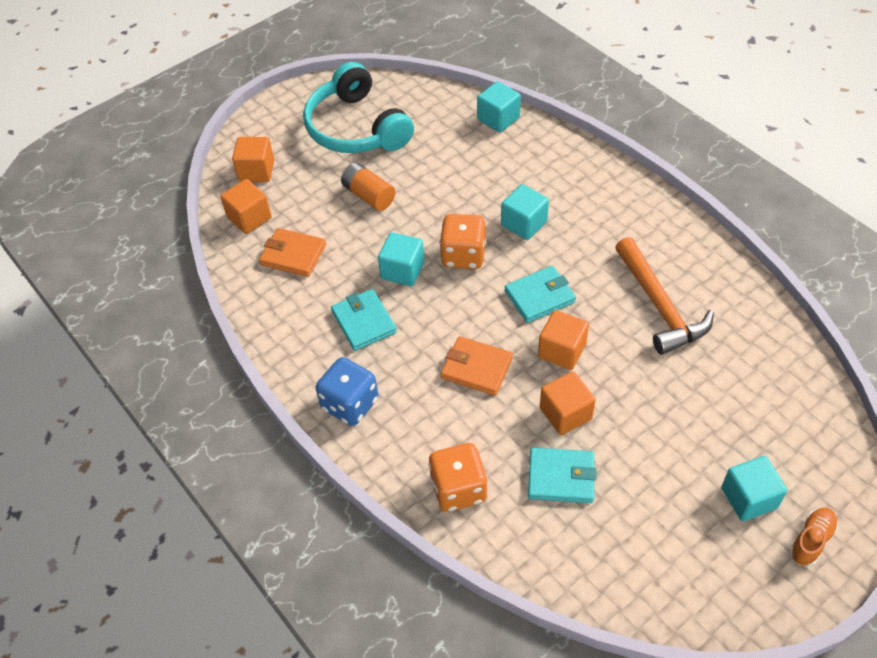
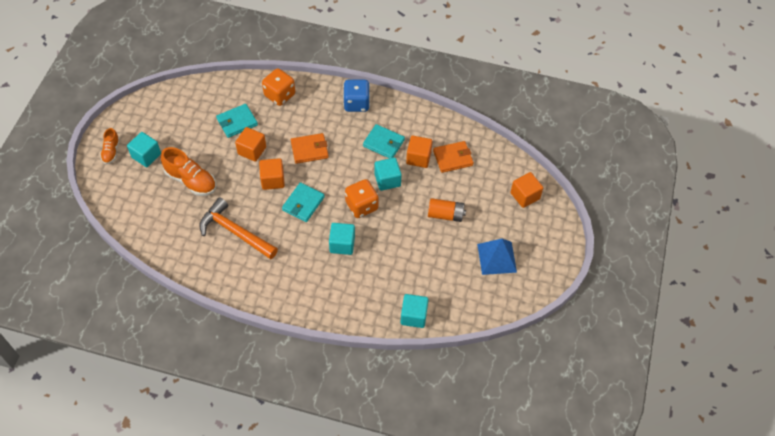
camera: 140 degrees right, 5 degrees up
(249, 218) = (498, 166): orange cube -> orange cube (418, 158)
(356, 128) = (496, 258): turquoise headphones -> blue pyramid
(690, 414) = (191, 180): none -> orange shoe

